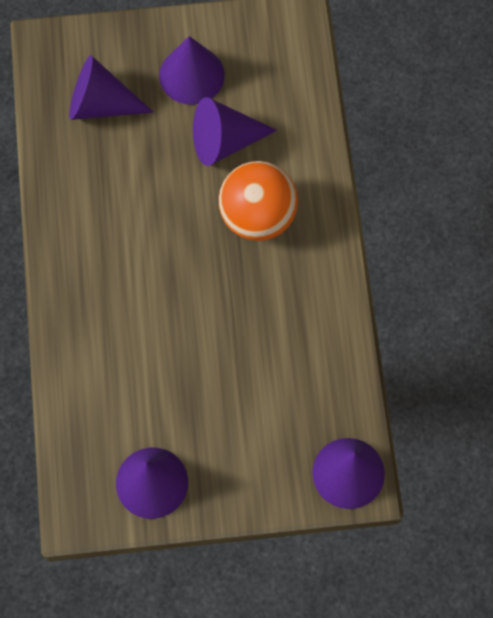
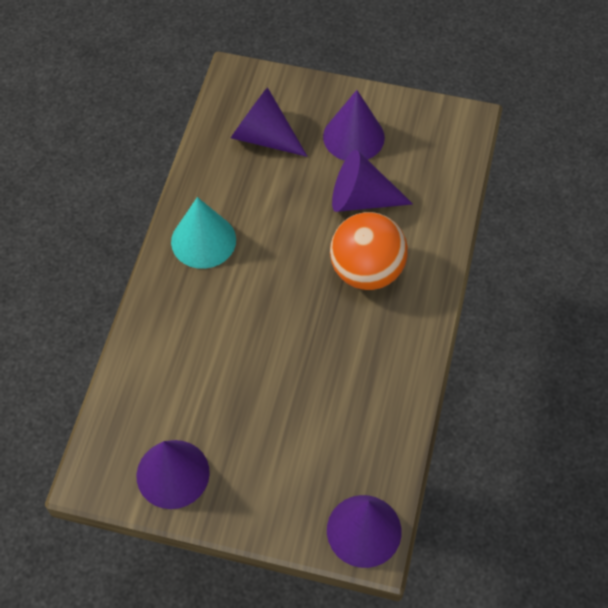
camera: 20 degrees right, 10 degrees down
(85, 237) = (203, 240): none -> turquoise cone

